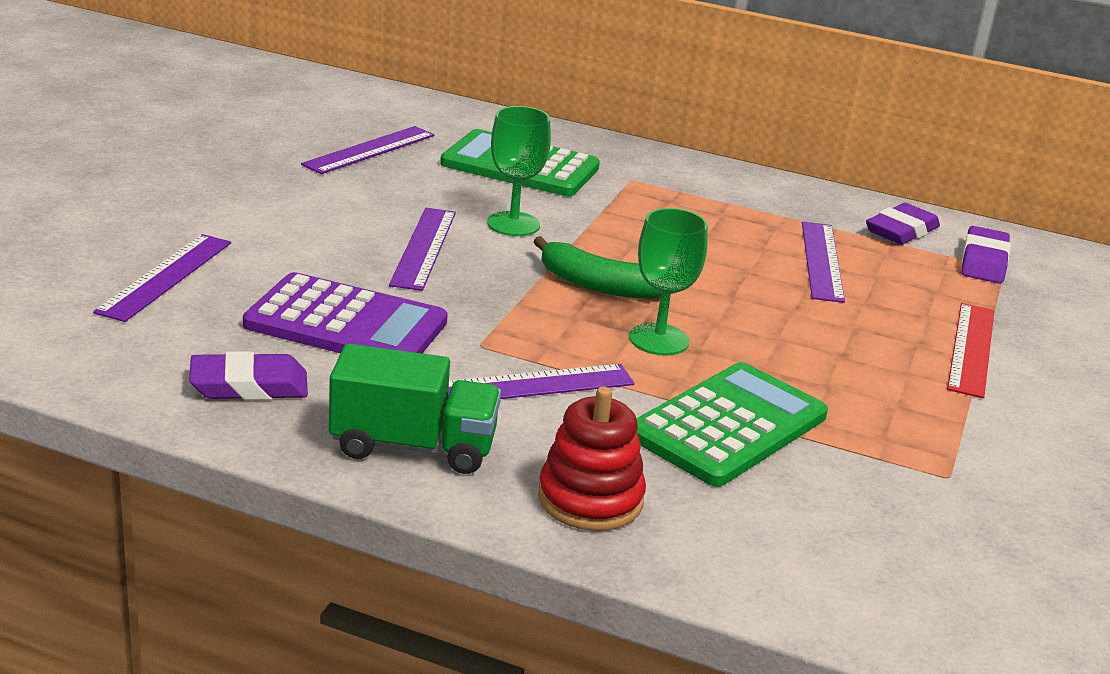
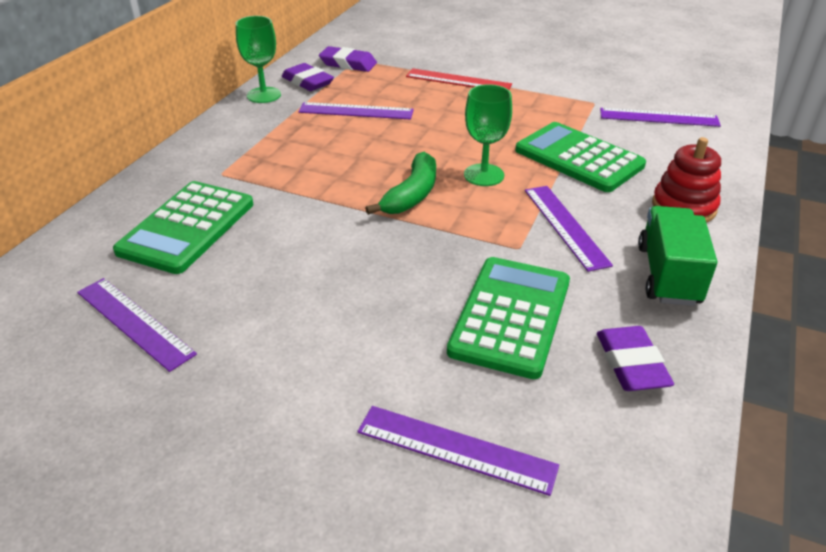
camera: 85 degrees left, 10 degrees up
(346, 324) = (511, 316): purple calculator -> green calculator
(424, 248) = (362, 278): purple ruler -> purple ruler (659, 117)
(513, 224) = (310, 232): green goblet -> green goblet (264, 95)

